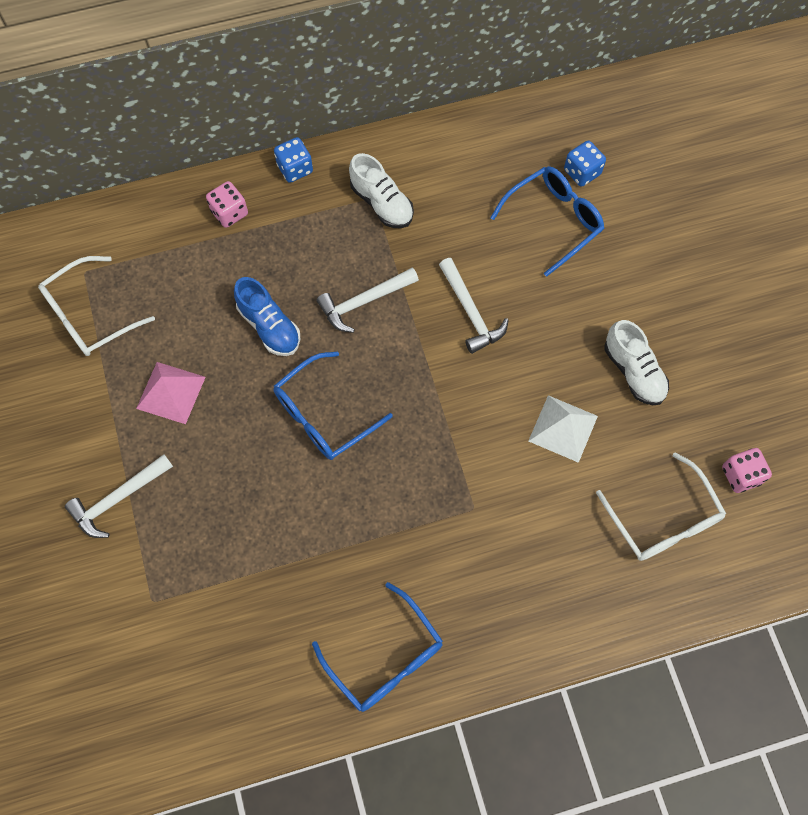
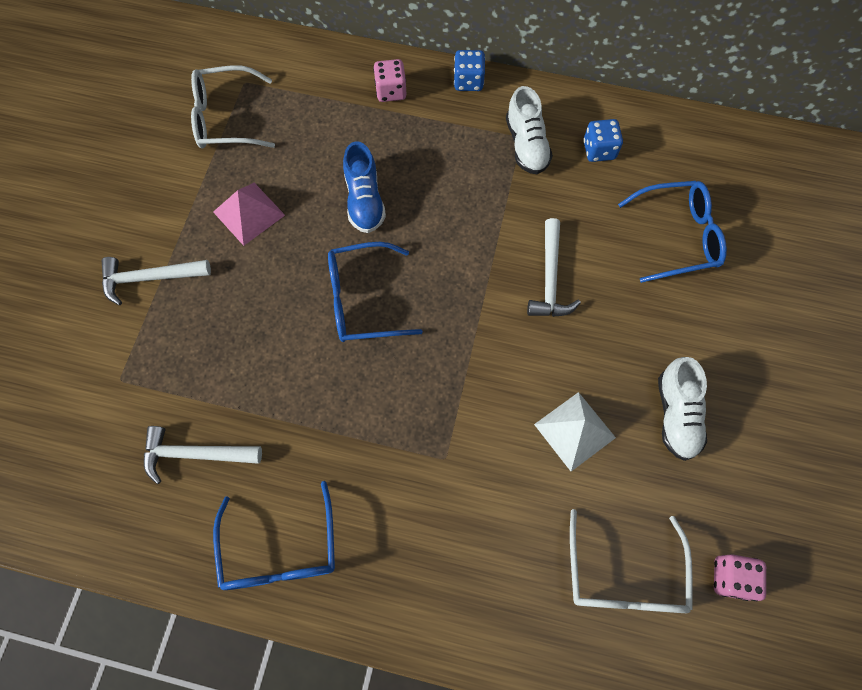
camera: 30 degrees right, 0 degrees up
(364, 302) = (458, 221): white hammer -> white hammer (195, 454)
(582, 172) = (730, 206): blue dice -> blue dice (599, 150)

